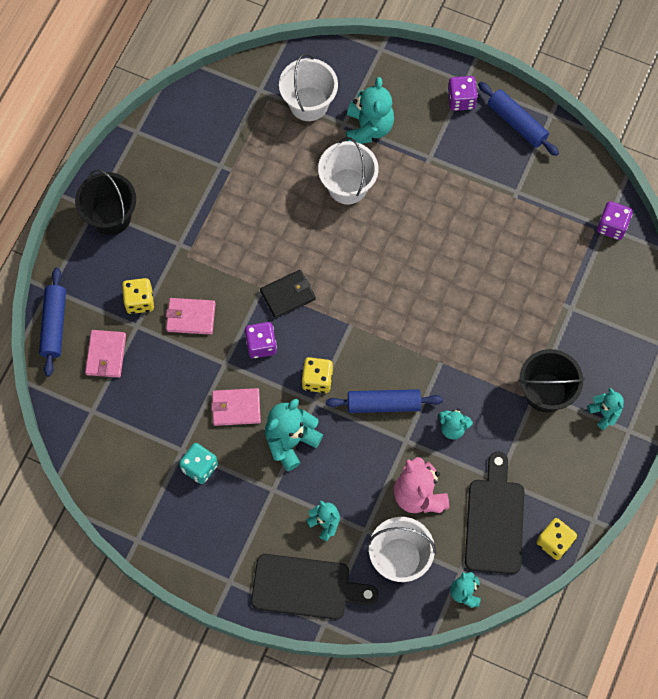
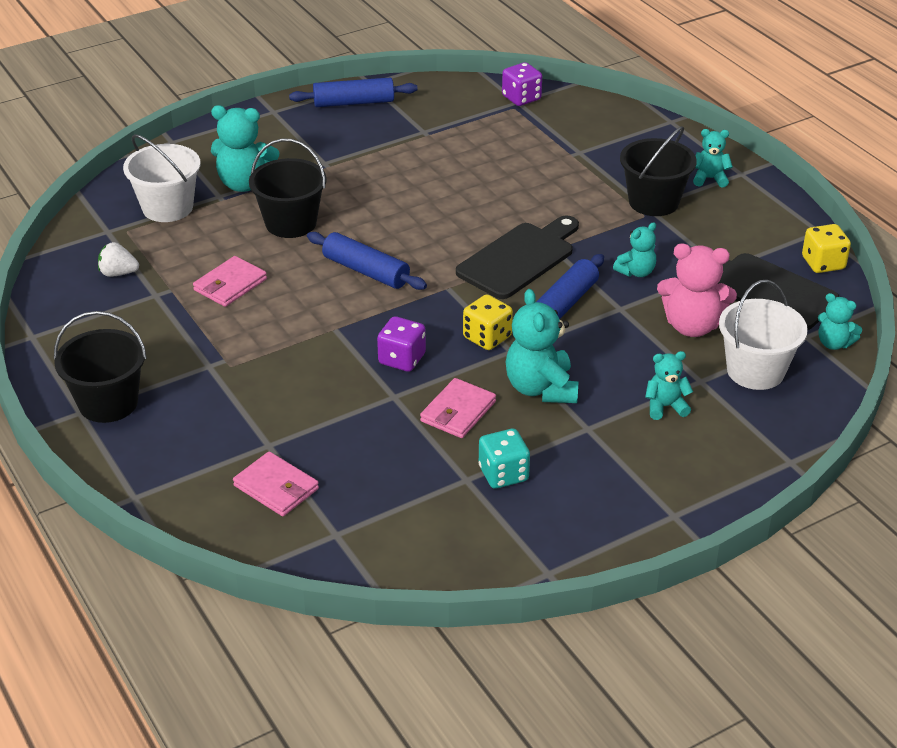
camera: 55 degrees left, 30 degrees down
(54, 325) = (185, 515): blue rolling pin -> blue rolling pin (366, 271)
(139, 301) = (241, 428): yellow dice -> none
(190, 317) = (308, 397): pink wallet -> pink wallet (230, 285)
(224, 129) = (118, 273): none -> white strawberry
(288, 295) = (364, 314): black wallet -> none
(306, 587) = (733, 455): black cutting board -> black cutting board (519, 258)
(347, 186) = (291, 223): white bucket -> black bucket
(368, 128) = (245, 184): turquoise teddy bear -> turquoise teddy bear turned 150 degrees clockwise
(461, 100) = (289, 121): purple dice -> none

